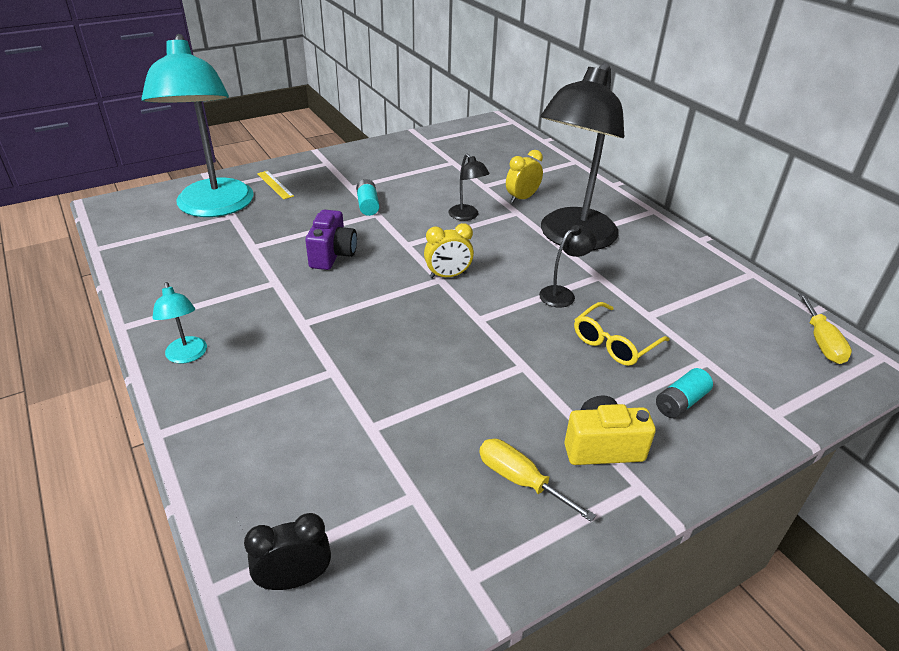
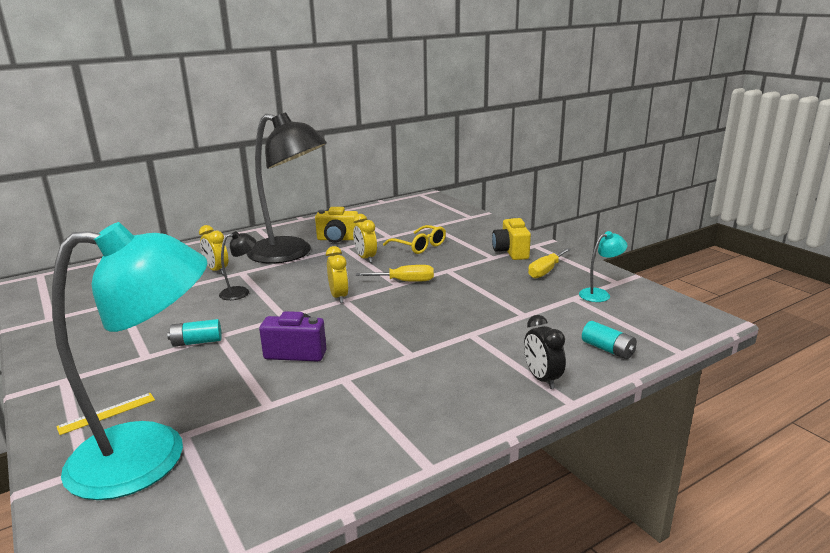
camera: 90 degrees left, 15 degrees down
(187, 356) = (469, 409): turquoise lamp -> turquoise lamp (599, 294)
(295, 579) = (653, 327): black clock -> black clock (542, 379)
(562, 294) = (366, 258): black lamp -> yellow clock
(628, 270) = (337, 239): none -> yellow camera
(680, 402) = (468, 234): turquoise battery -> turquoise battery (608, 349)
(821, 342) = (410, 203): yellow screwdriver -> yellow screwdriver (405, 281)

